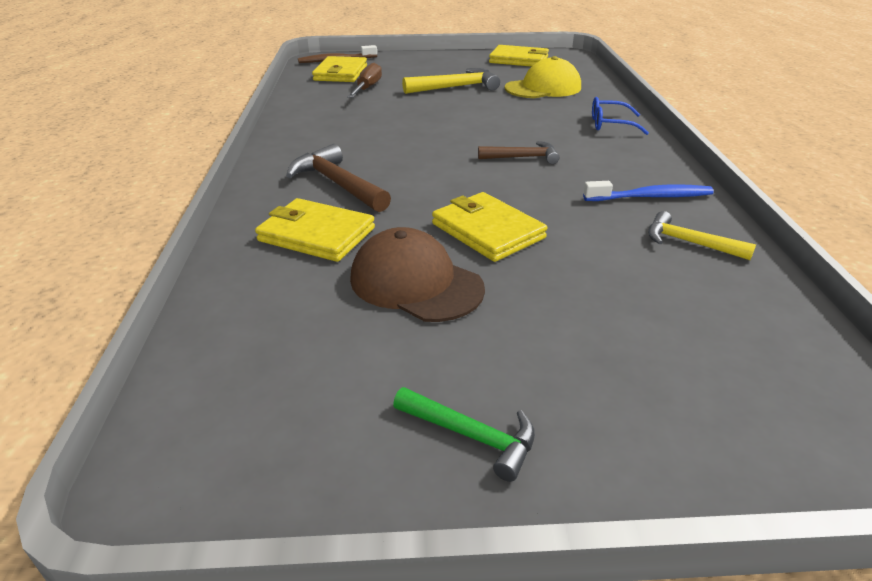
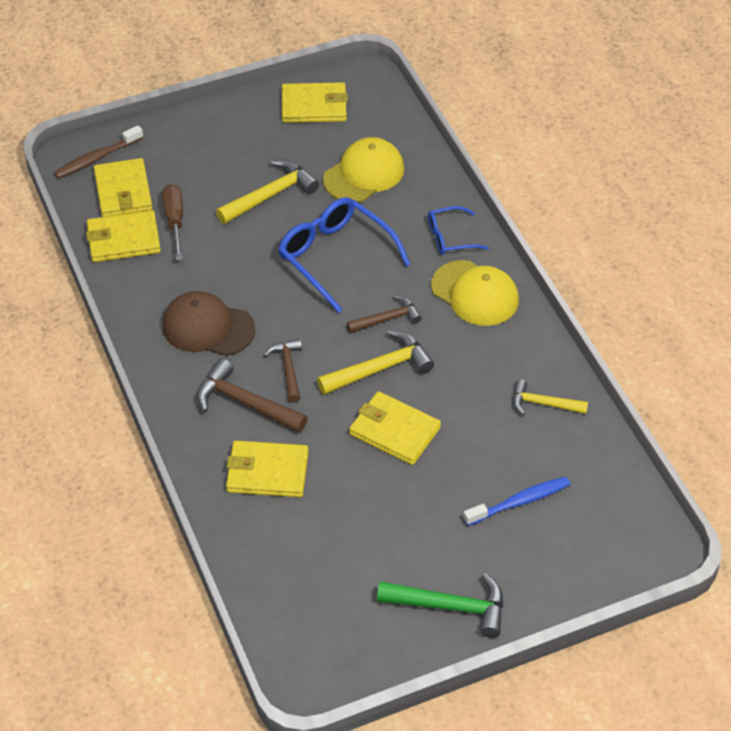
camera: 20 degrees left, 15 degrees up
(318, 90) = (123, 239): none -> yellow wallet
(399, 171) = (288, 369): none -> brown hammer
(416, 283) = (367, 502): brown cap -> brown cap (208, 327)
(471, 436) = (450, 607): green hammer -> green hammer, size x1.54
(492, 120) = (335, 257): none -> blue glasses
(497, 185) = (380, 369): none -> yellow hammer
(625, 156) = (475, 293): none -> yellow cap
(651, 197) = (507, 351): blue toothbrush -> blue toothbrush (519, 502)

